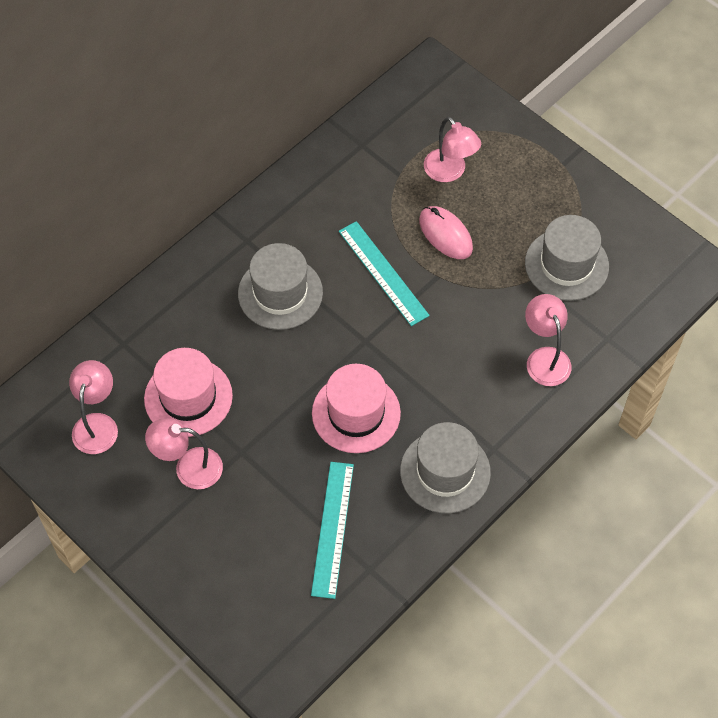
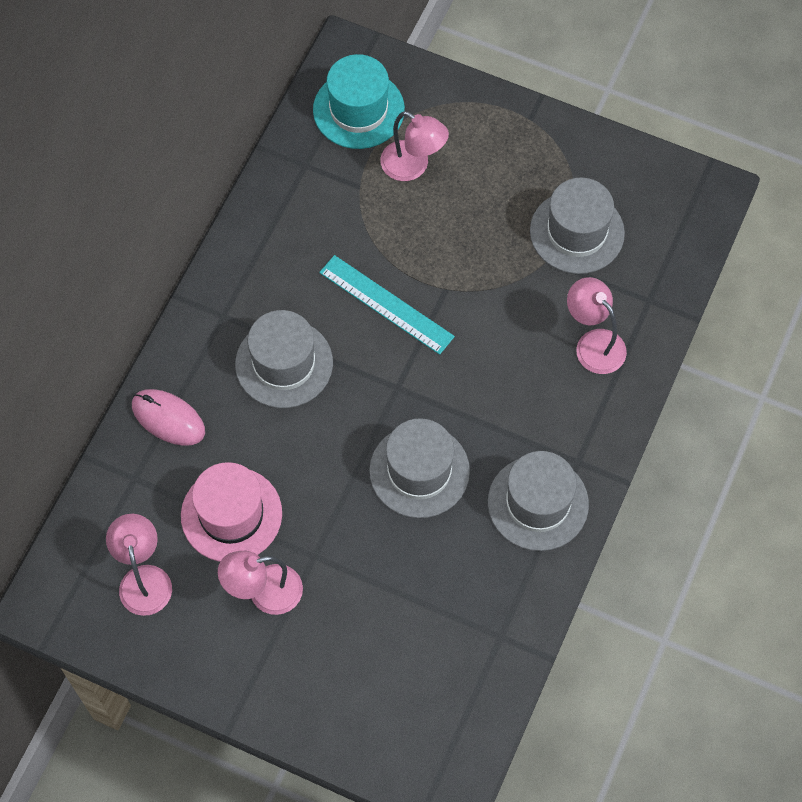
camera: 20 degrees left, 5 degrees up
(333, 529) = (445, 606): turquoise ruler -> none
(356, 413) = (419, 471): pink hat -> grey hat
(423, 115) = (358, 110): none -> turquoise hat
(445, 234) = (436, 239): pink mouse -> pink mouse (168, 418)

